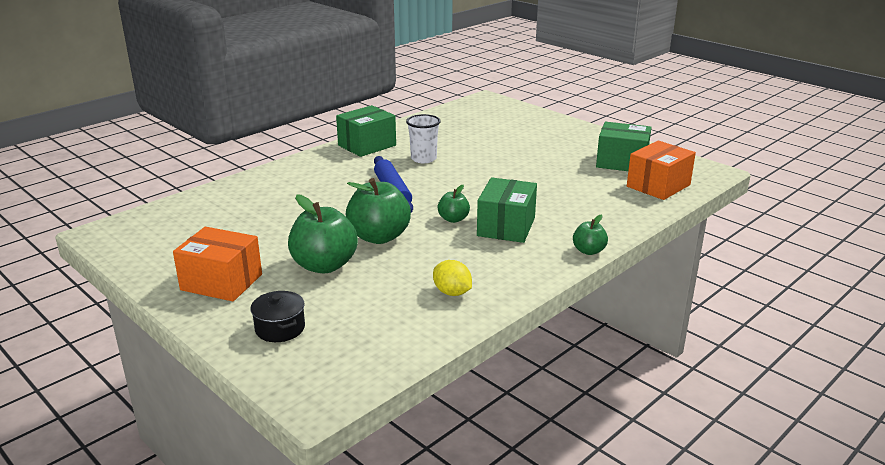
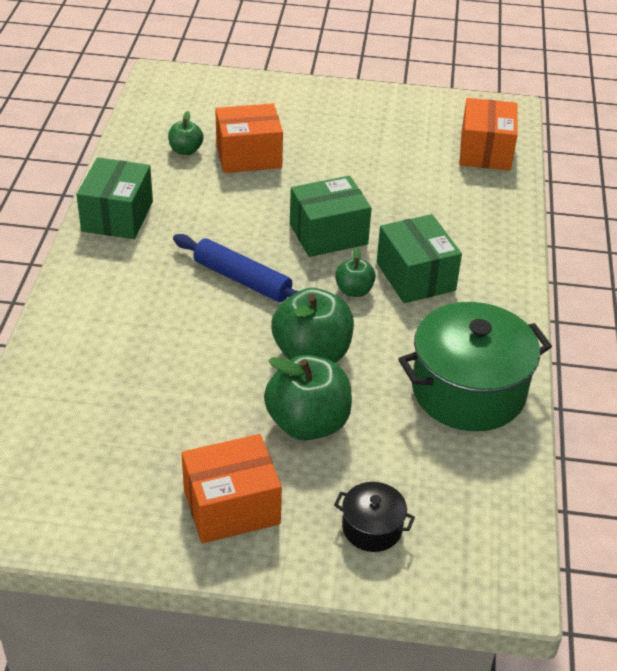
camera: 40 degrees left, 15 degrees up
(423, 159) = (212, 211): white cup -> none
(452, 292) = (468, 391): yellow lemon -> green pot
(485, 143) = (248, 156): none -> orange box
(588, 251) = (521, 273): green apple -> green apple (186, 150)
(622, 162) = (418, 130): green box -> green box (328, 234)

